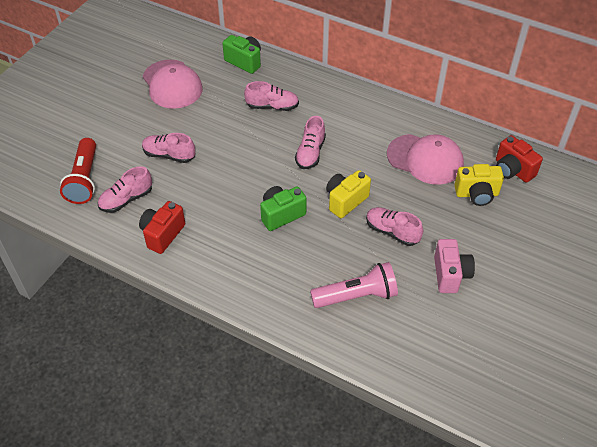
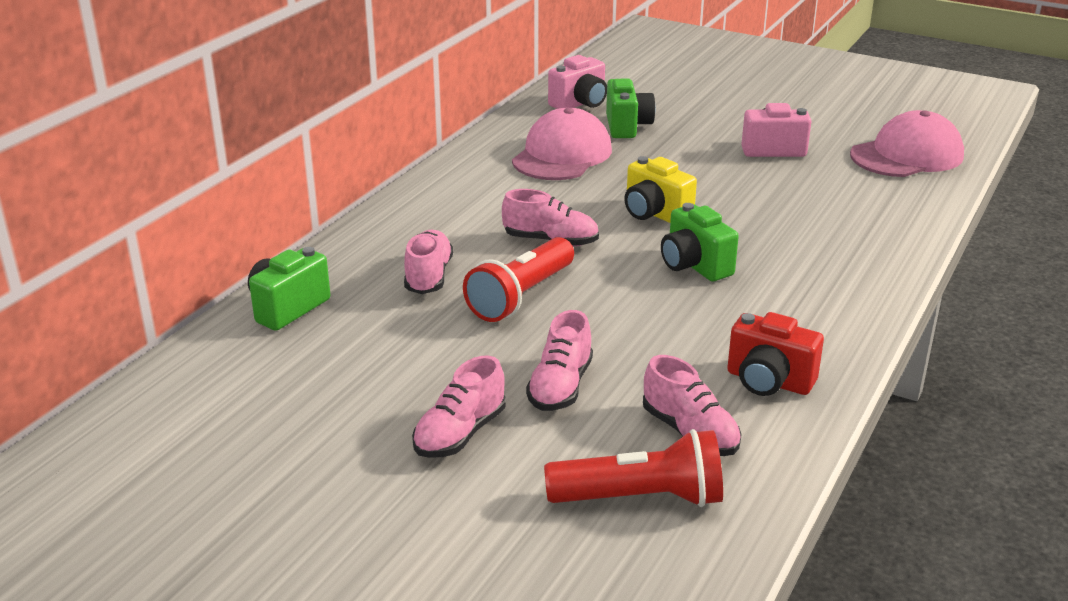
camera: 90 degrees left, 20 degrees down
(172, 84) = (339, 396): pink cap -> pink cap (907, 155)
(251, 141) = (521, 296): none -> red flashlight
(356, 296) = (832, 209): pink flashlight -> none
(392, 232) = (709, 182): pink shoe -> pink shoe (460, 434)
(476, 194) = (627, 127): yellow camera -> green camera
(512, 170) = (580, 104): red camera -> pink camera

